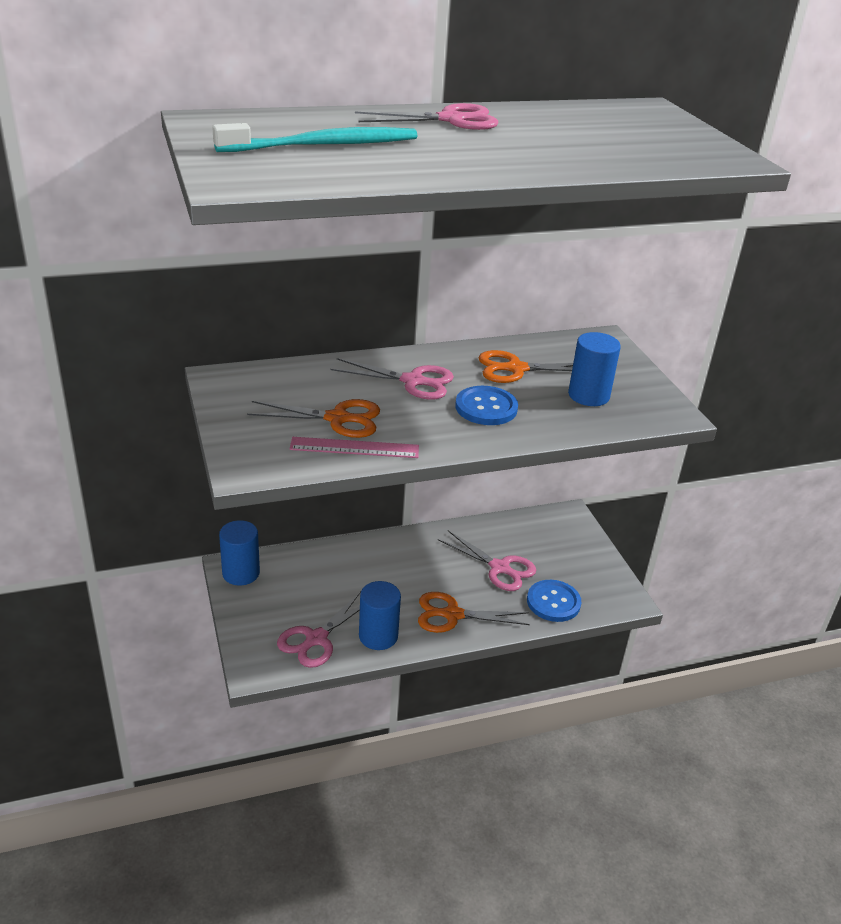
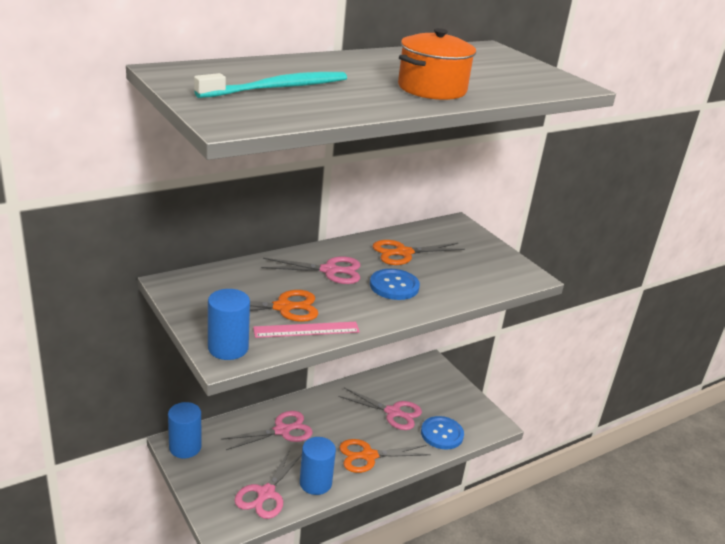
camera: 15 degrees left, 5 degrees down
(451, 120) = (359, 63): pink scissors -> pink scissors (282, 430)
(525, 155) = (432, 89): none -> orange pot
(588, 395) = (465, 268): blue cylinder -> blue cylinder (228, 348)

